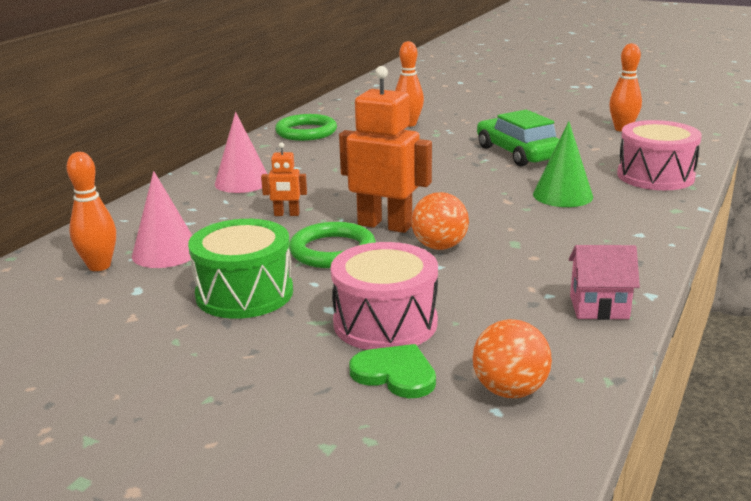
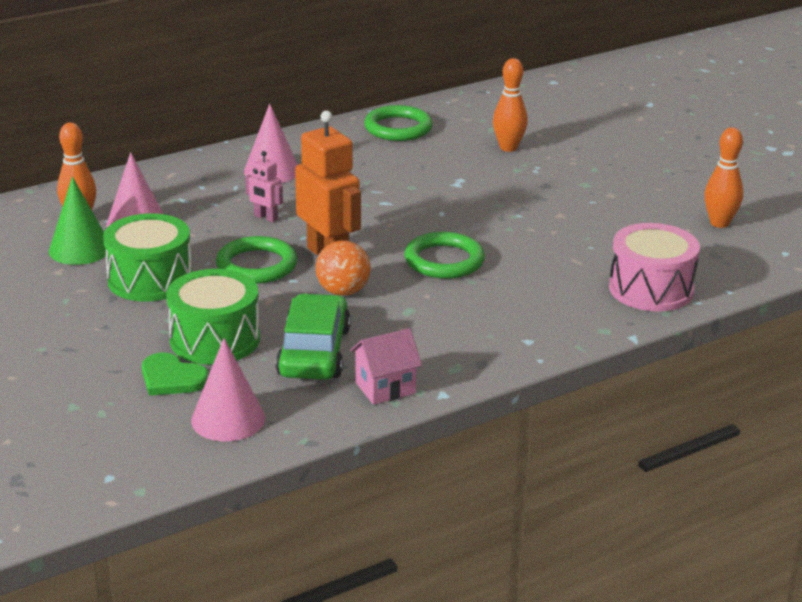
camera: 30 degrees right, 5 degrees up
(286, 214) = (265, 218): orange robot -> pink robot
(385, 323) = (215, 339): pink drum -> green drum
(395, 374) = (172, 378): green heart -> green heart turned 150 degrees clockwise
(483, 201) = (444, 261): none -> green ring
(510, 390) = (228, 419): orange ball -> pink cone
(518, 153) = (561, 218): green car -> green car (314, 352)
(562, 195) = (525, 279): green cone -> green cone (80, 249)
(599, 307) = (385, 388): pink house -> pink house turned 60 degrees counterclockwise

